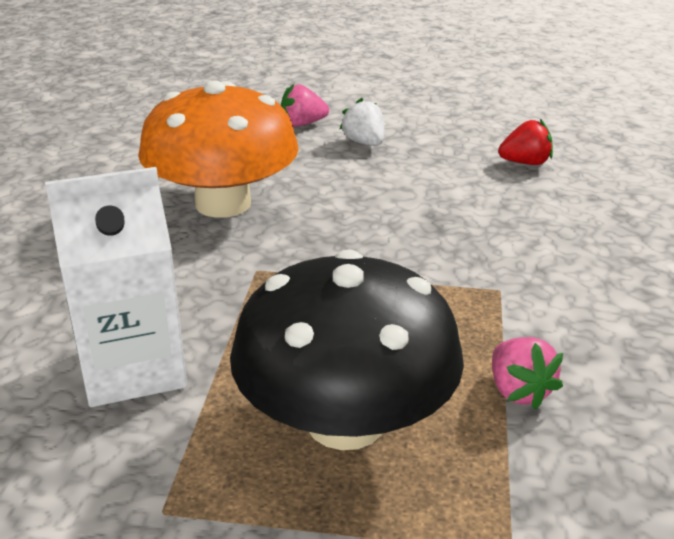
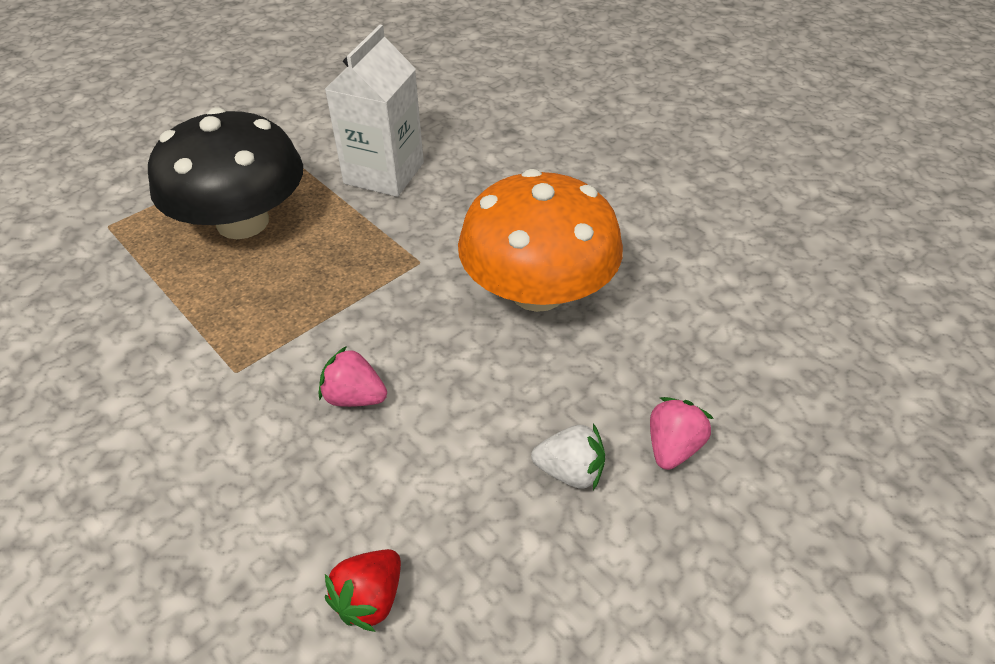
camera: 130 degrees right, 15 degrees up
(518, 391) = (158, 300): pink strawberry -> pink strawberry (354, 397)

